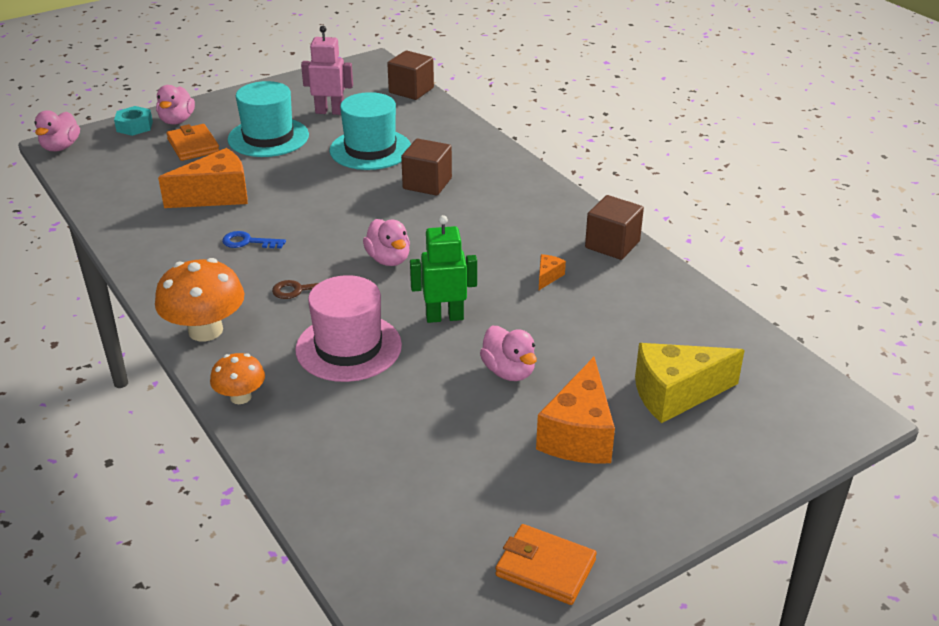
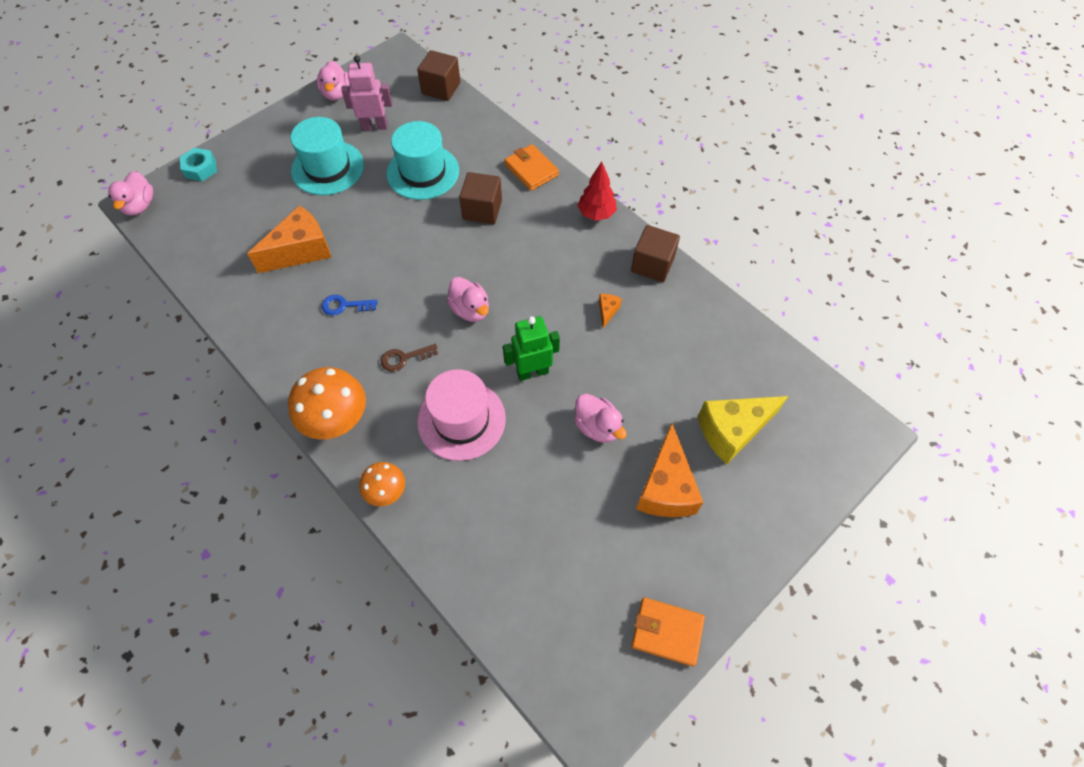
camera: 10 degrees left, 25 degrees up
(177, 120) = (238, 156): pink duck -> pink duck (336, 93)
(193, 146) = (262, 188): orange wallet -> orange wallet (531, 170)
(557, 198) = (596, 214): none -> red tree

